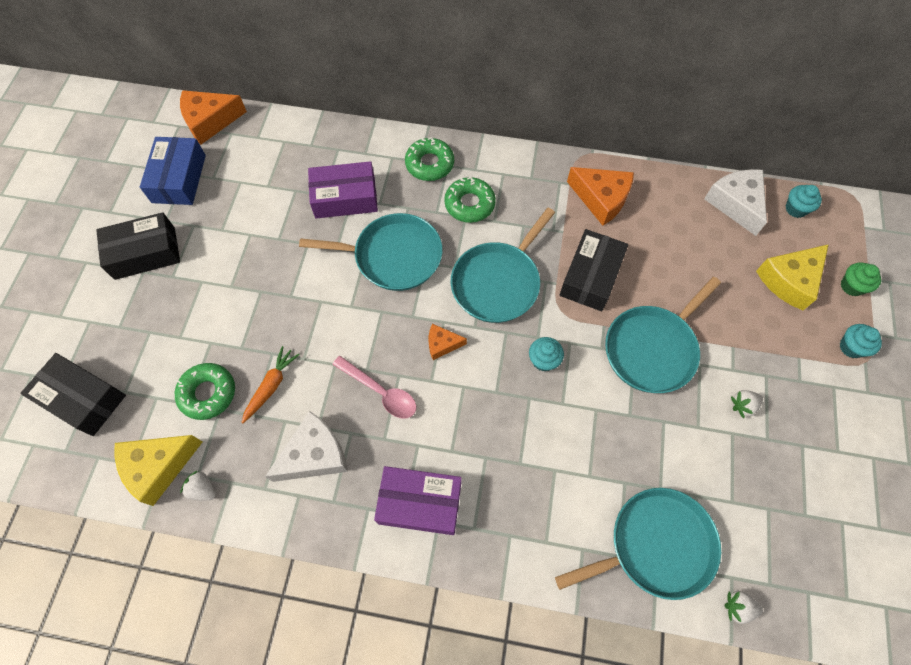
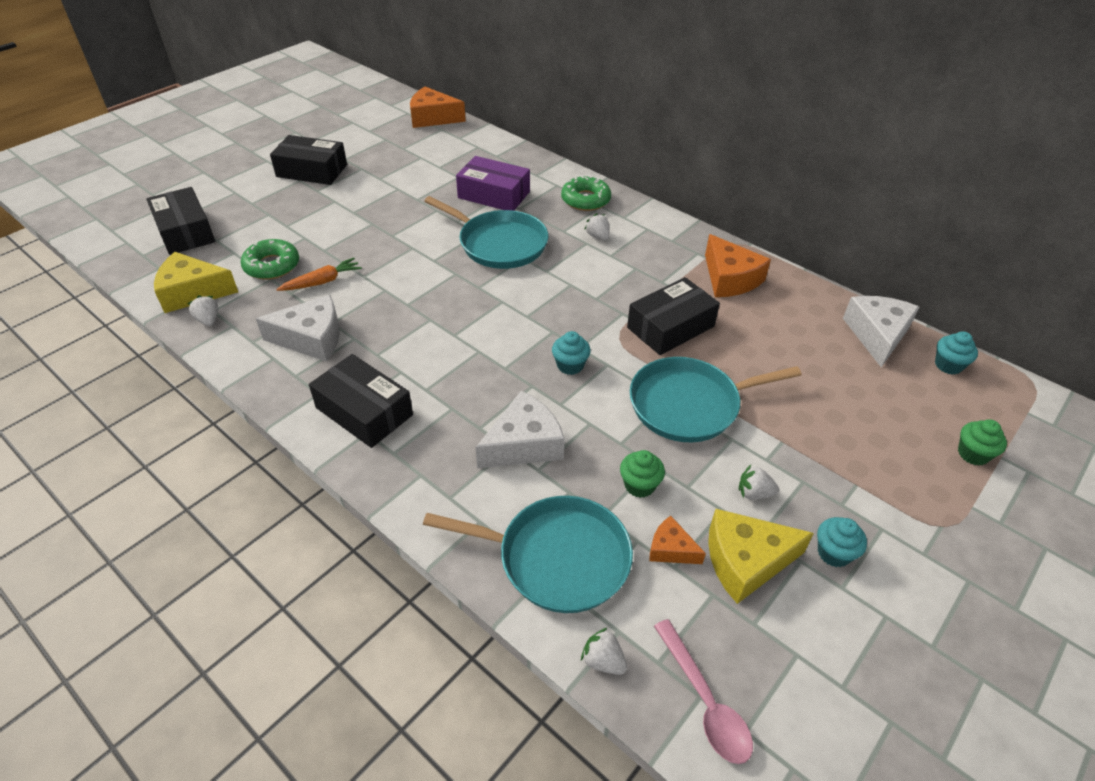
camera: 30 degrees right, 20 degrees down
(179, 179) = (378, 140): blue box -> none
(380, 392) = (404, 323): pink spoon -> pink spoon (705, 701)
(420, 503) = (364, 411): purple box -> black box
(442, 344) = (487, 315): orange cheese -> orange cheese (671, 549)
(469, 204) = (598, 236): green donut -> white strawberry
(498, 282) = (576, 296): turquoise pan -> none
(563, 459) = (524, 444): none -> white cheese
(667, 446) = (639, 485): none -> green cupcake
(789, 281) = (894, 418): yellow cheese -> yellow cheese (746, 561)
(851, 347) = (931, 505): turquoise cupcake -> turquoise cupcake (834, 553)

